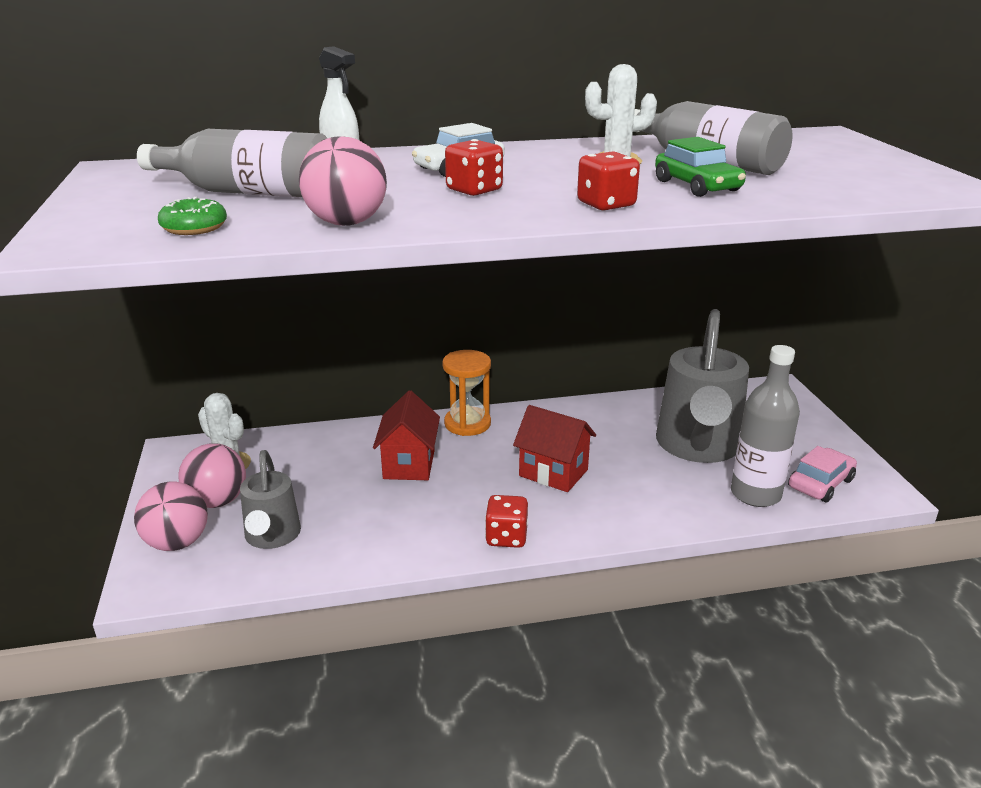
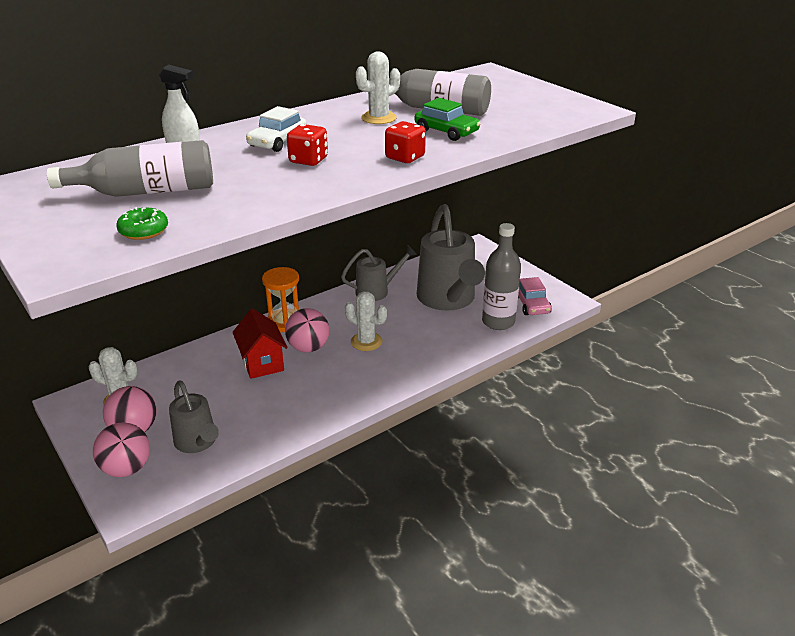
camera: 25 degrees left, 5 degrees up
(346, 223) = (250, 205): pink ball -> pink ball (308, 347)
(506, 537) = (362, 394): red dice -> none
(553, 473) = (366, 342): red house -> white cactus
(606, 414) = (377, 291): none -> grey watering can
(820, 483) = (531, 305): pink car -> pink car turned 150 degrees clockwise

